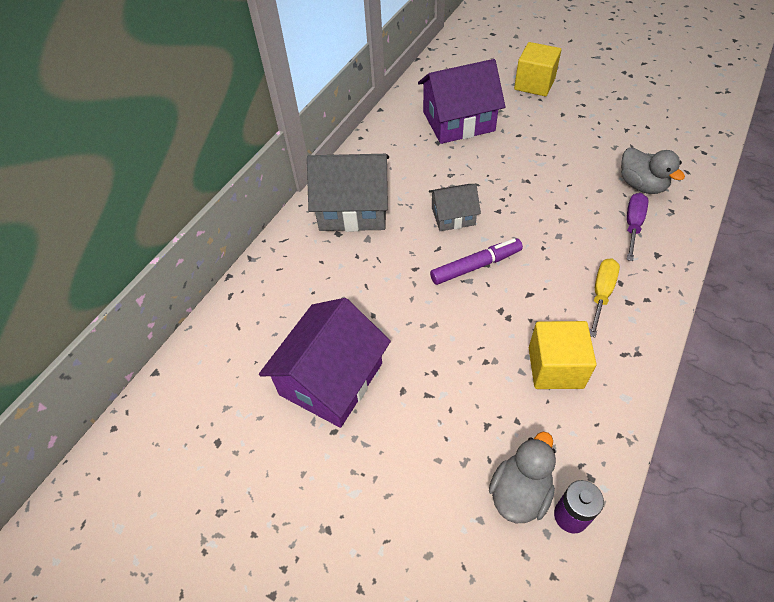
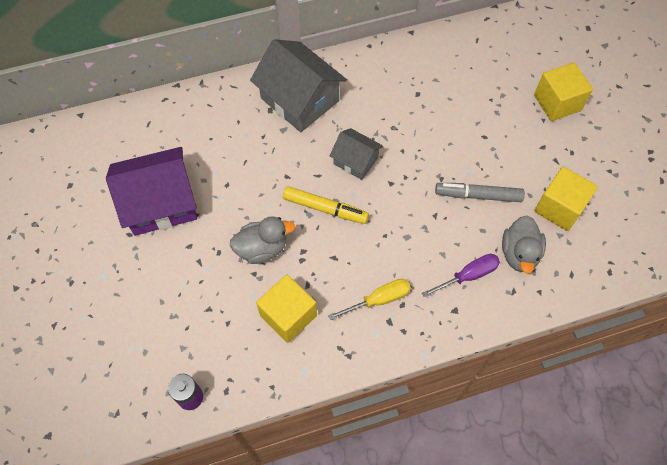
camera: 40 degrees right, 10 degrees up
(458, 121) = (454, 88): purple house -> none
(476, 266) = (325, 209): purple marker -> yellow marker
(520, 492) = (180, 359): grey duck -> grey duck (262, 248)
(566, 172) = (478, 195): none -> grey marker
(623, 140) = (559, 208): none -> yellow cube

